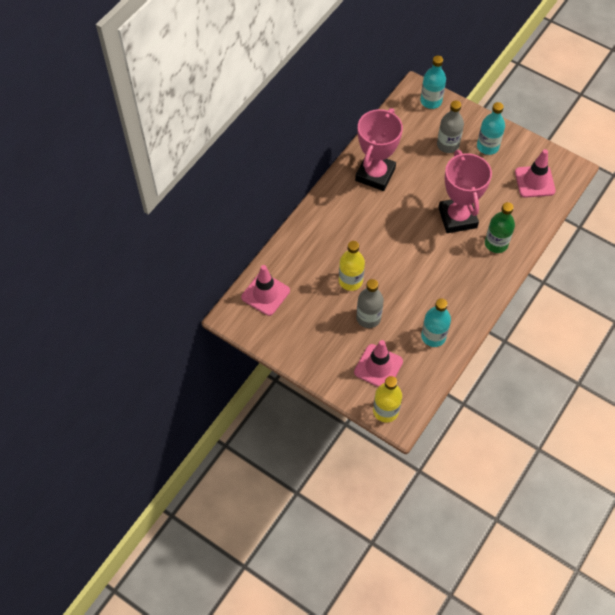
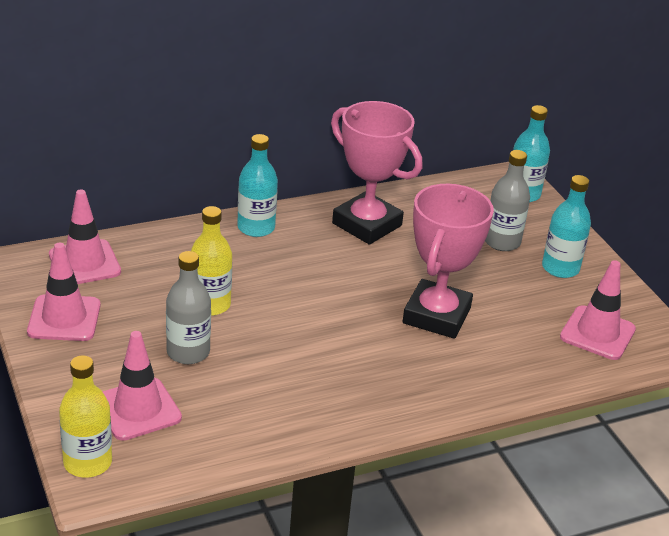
camera: 30 degrees right, 25 degrees down
(292, 336) = (64, 318): none -> pink traffic cone
(375, 174) = (367, 224): pink trophy -> pink trophy turned 75 degrees clockwise
(433, 336) = (256, 419): turquoise bottle -> turquoise bottle (256, 228)
(496, 244) = (466, 368): green bottle -> none

